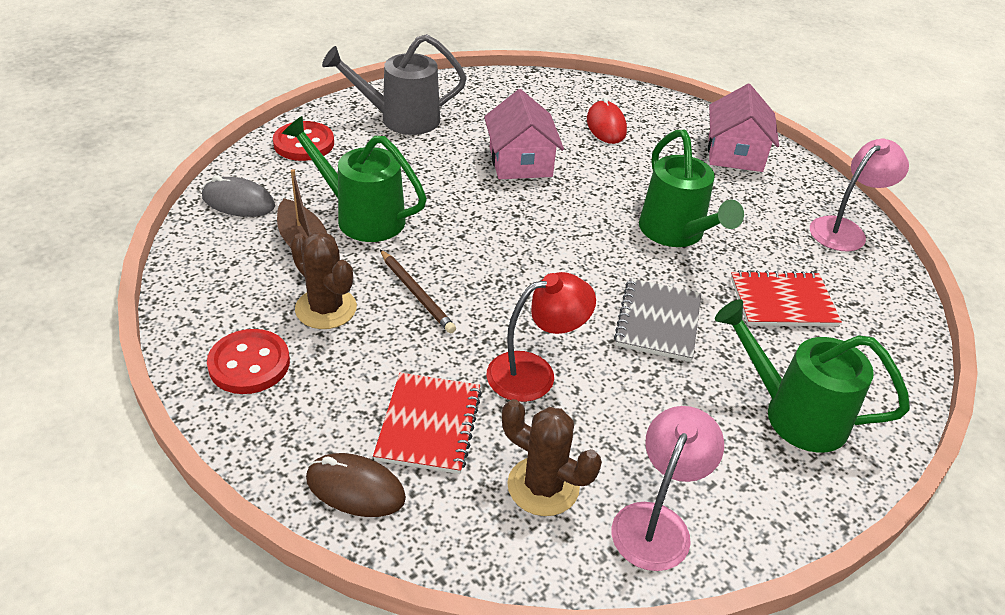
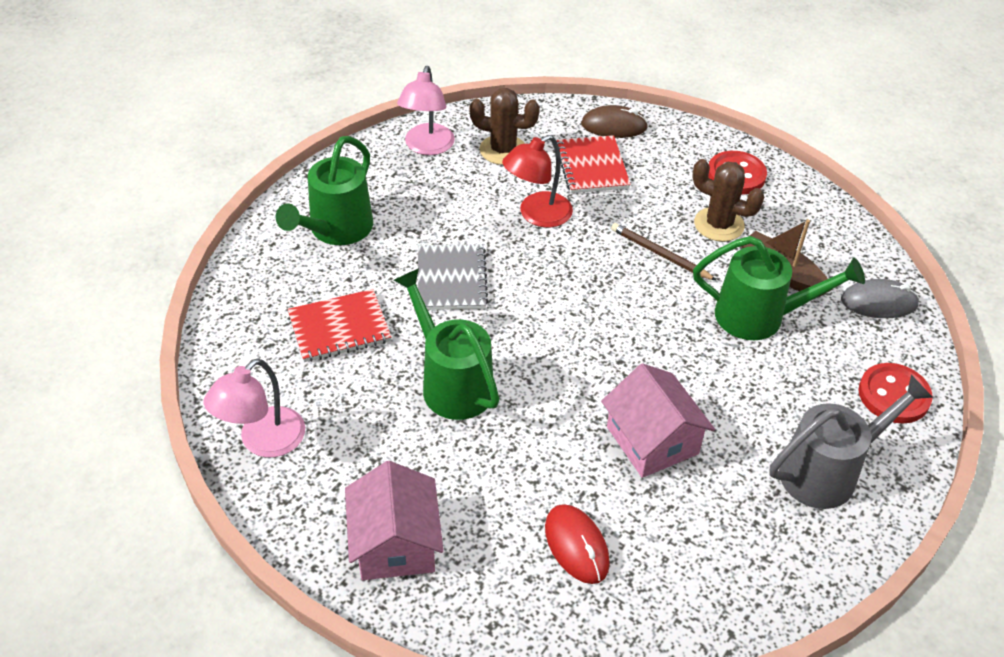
camera: 165 degrees right, 5 degrees up
(793, 413) = (335, 230): green watering can -> green watering can turned 105 degrees clockwise

